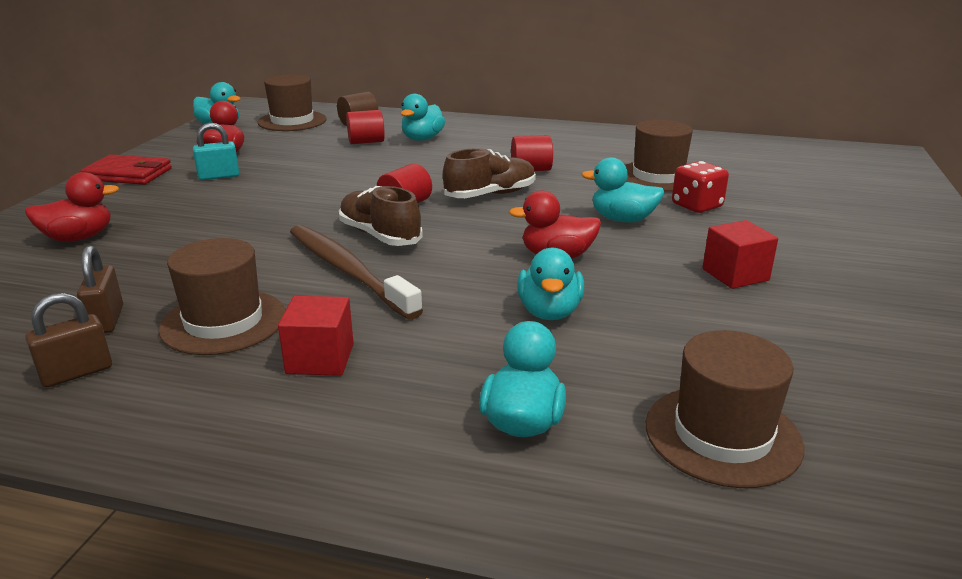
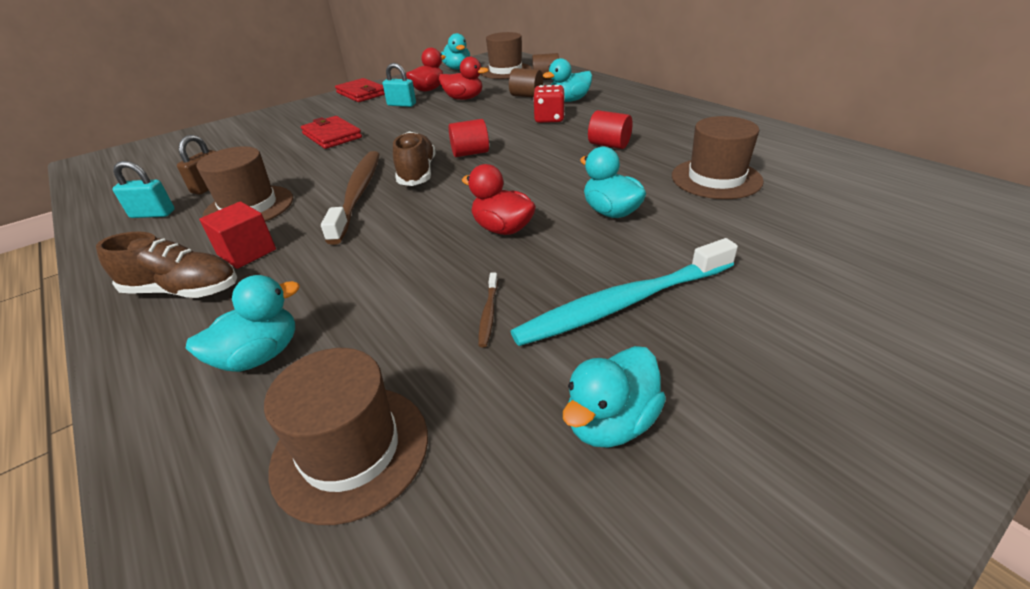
camera: 40 degrees right, 10 degrees up
(77, 373) = (153, 214): brown padlock -> turquoise padlock
(78, 238) = (279, 130): red duck -> red duck (464, 98)
(183, 226) = (332, 136): none -> red wallet
(366, 142) = (526, 96): red cylinder -> brown cylinder
(490, 195) = (541, 160): brown shoe -> brown shoe (183, 290)
(549, 312) = (419, 275): turquoise duck -> turquoise duck (610, 422)
(657, 315) = (488, 313): none -> brown toothbrush
(696, 206) = (706, 219): red dice -> red dice (549, 119)
(735, 274) = (624, 303): red cube -> turquoise toothbrush

